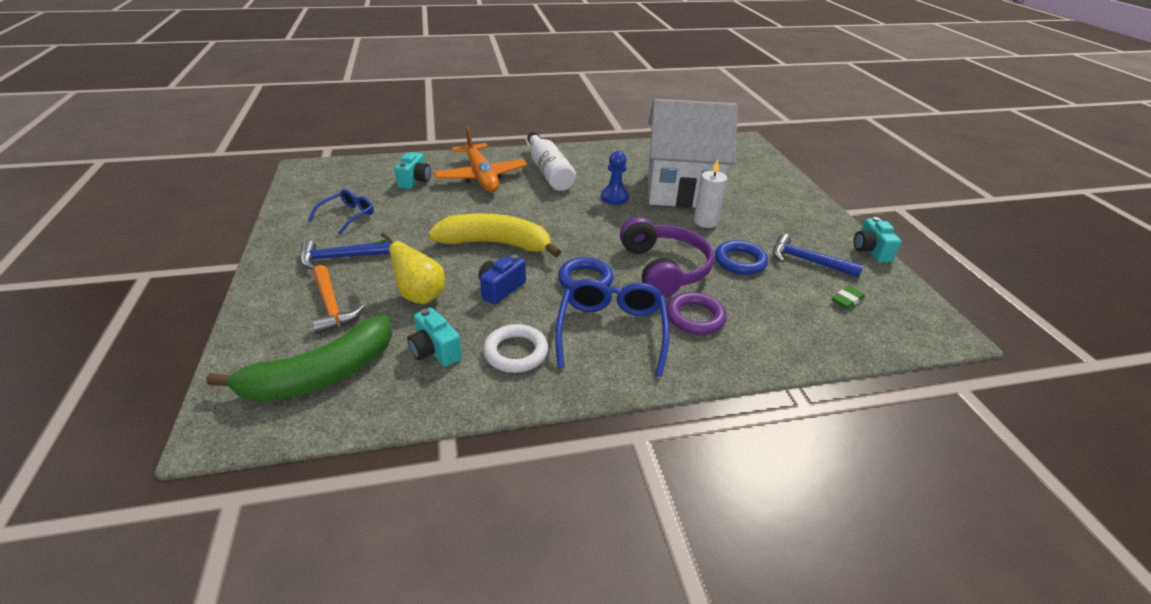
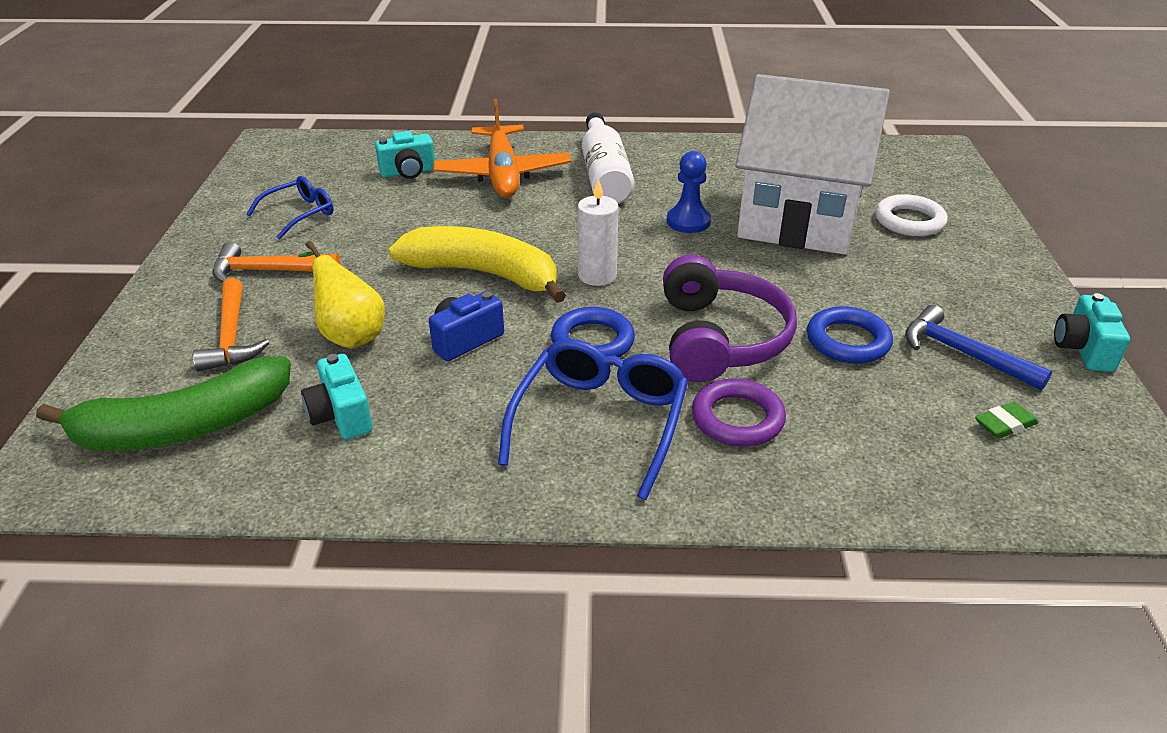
camera: 15 degrees right, 0 degrees up
(340, 258) = (268, 271): blue hammer -> orange hammer
(415, 181) = (408, 172): turquoise camera -> turquoise camera turned 45 degrees clockwise
(516, 352) = (450, 433): white ring -> white ring (909, 221)
(705, 222) = (817, 273): white candle -> white candle (597, 275)

